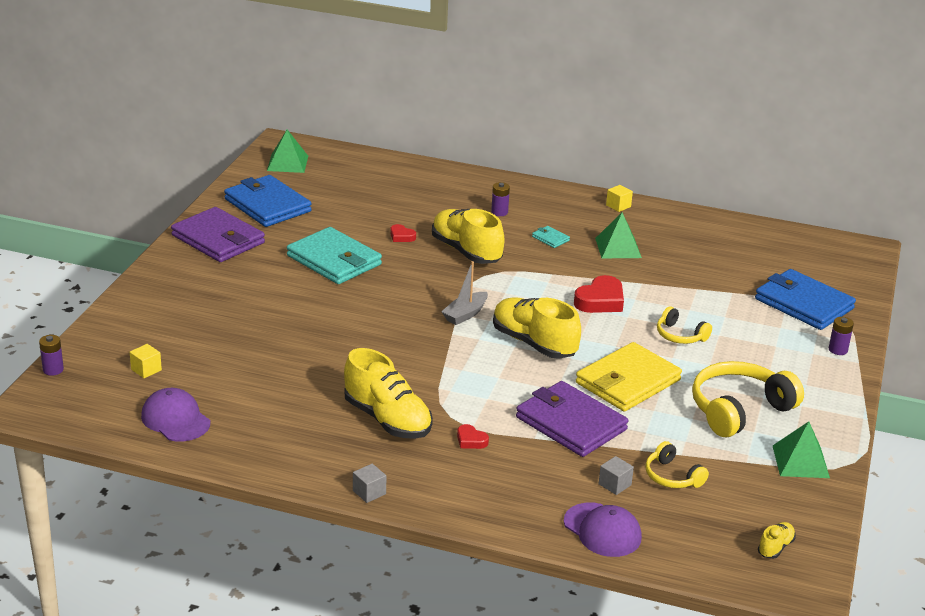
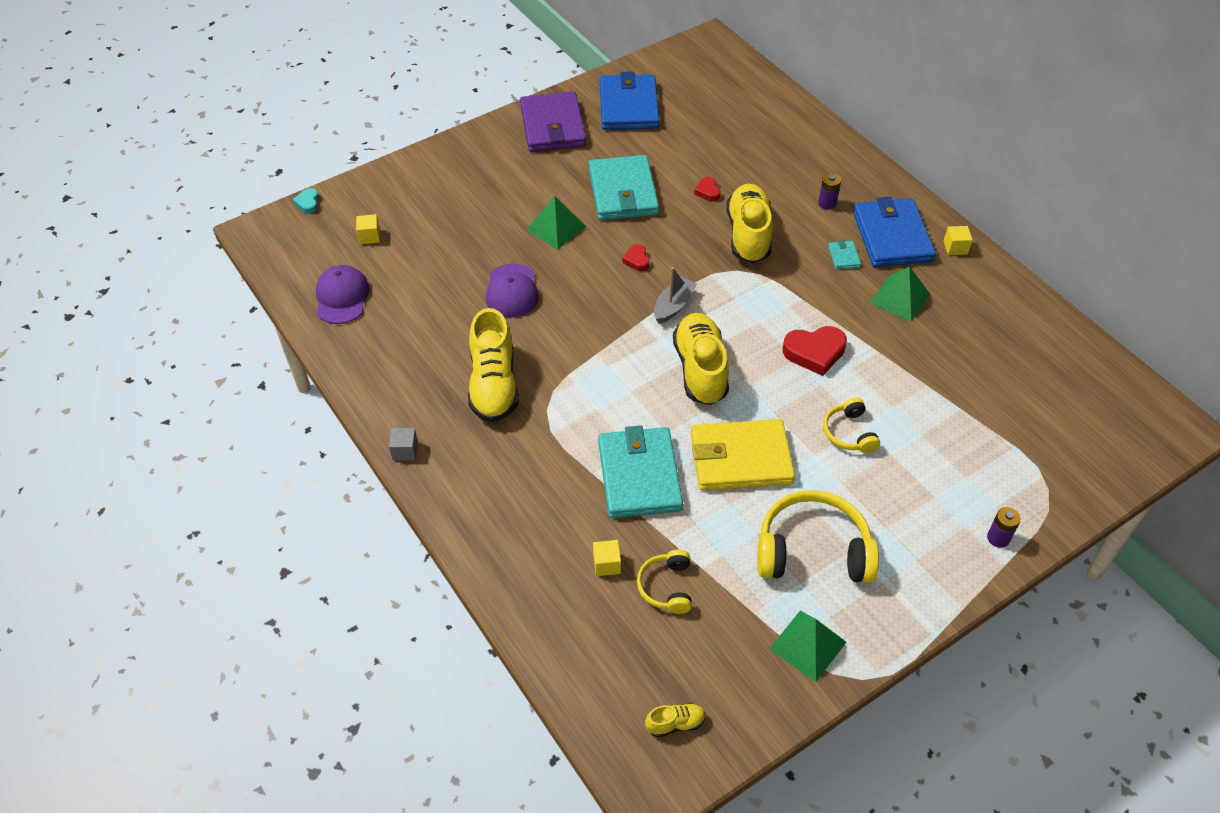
camera: 40 degrees right, 20 degrees up
(53, 370) = (308, 203): purple battery -> turquoise heart
(287, 163) = (692, 65): green pyramid -> green pyramid (556, 228)
(465, 314) = (673, 306): grey boat -> grey boat turned 135 degrees clockwise
(471, 440) = (537, 445): red heart -> red heart (637, 260)
(571, 423) = (639, 475): purple wallet -> turquoise wallet
(602, 530) = (544, 605): purple cap -> purple cap (512, 291)
(614, 484) = (606, 564): grey cube -> yellow cube
(803, 304) = (1024, 462): blue wallet -> blue wallet (892, 236)

